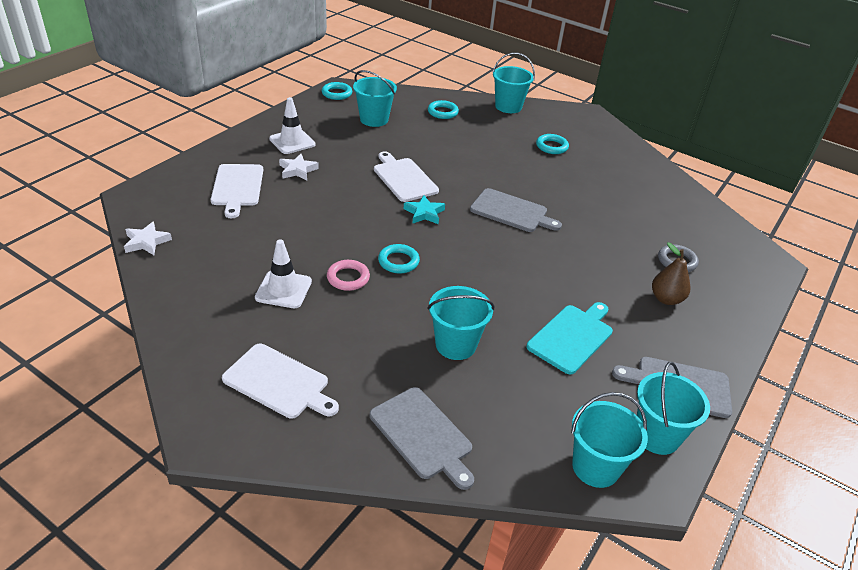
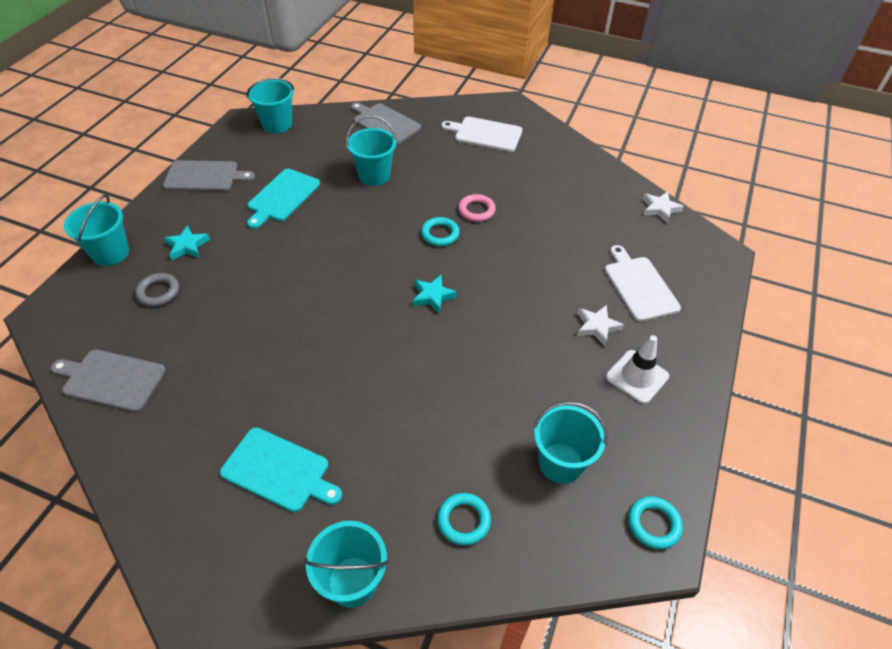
camera: 170 degrees right, 10 degrees up
(283, 289) = (521, 191): white traffic cone -> none
(404, 178) = (472, 344): white cutting board -> none
(511, 211) = (336, 321): grey cutting board -> grey cutting board (111, 379)
(551, 146) = (279, 471): turquoise ring -> turquoise cutting board
(657, 435) = (232, 145): turquoise bucket -> turquoise bucket (110, 253)
(666, 299) = (187, 246): brown pear -> turquoise star

